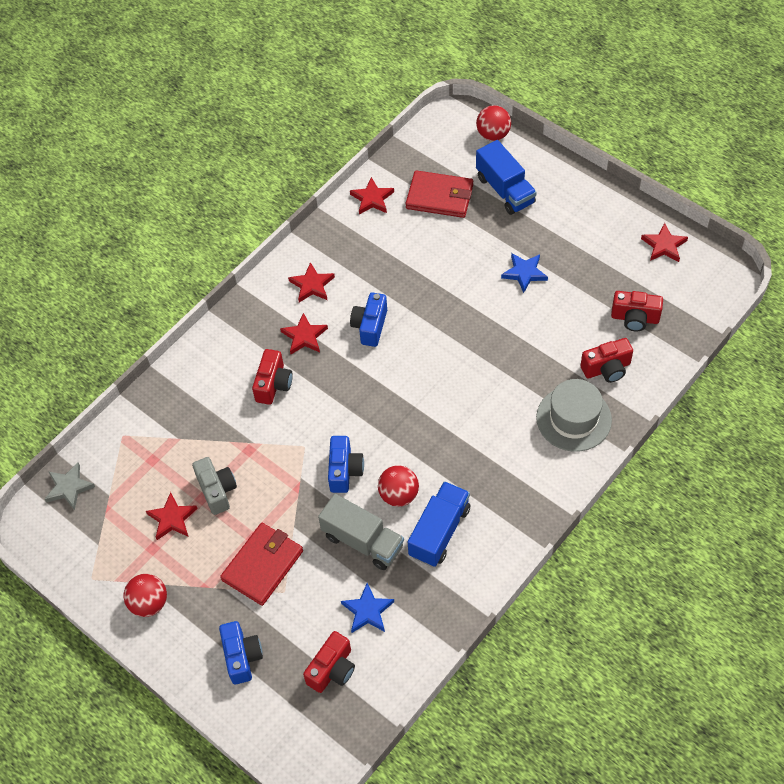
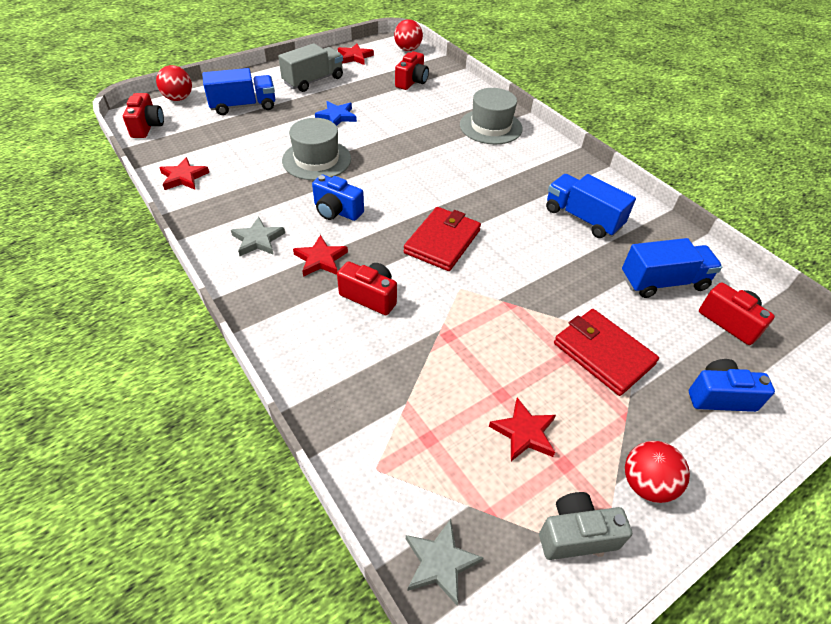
camera: 80 degrees left, 10 degrees down
(217, 490) = (495, 377): grey camera -> grey camera (576, 535)
(312, 285) = (258, 240): red star -> grey star
(344, 471) = (500, 264): blue camera -> none
(363, 541) = (584, 269): grey truck -> grey truck (313, 81)
(367, 611) = (663, 282): blue star -> blue truck
(399, 495) = (538, 234): red ball -> red ball (408, 49)
(440, 197) = (219, 139): red wallet -> red wallet (442, 241)
(440, 284) = (316, 160): none -> grey hat
(607, 369) = (451, 103): red camera -> red camera (147, 126)

